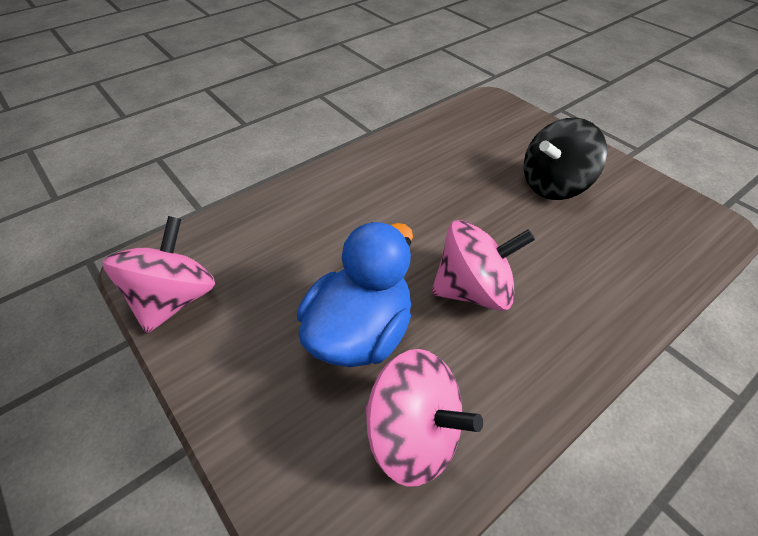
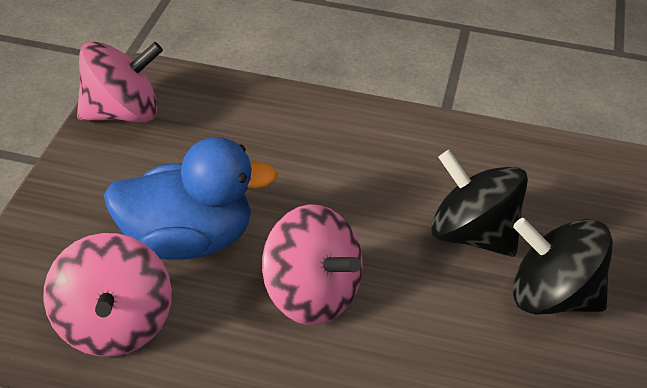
camera: 50 degrees right, 5 degrees down
(480, 188) = (472, 235): none -> black spinning top

